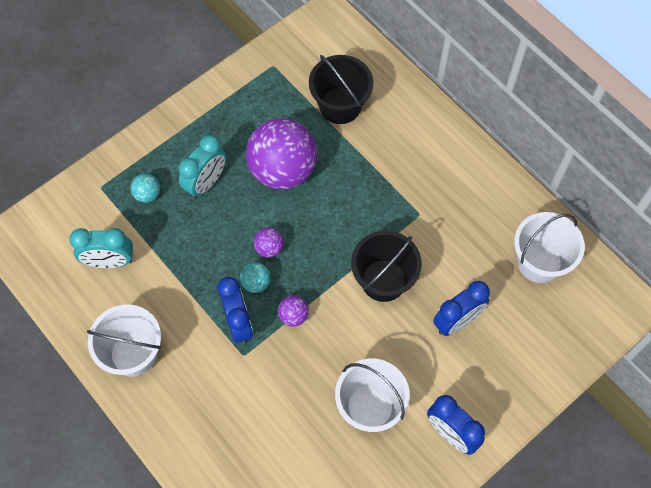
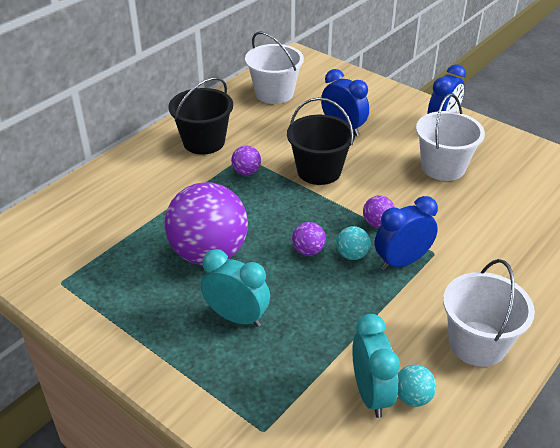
camera: 100 degrees left, 25 degrees down
(147, 194) = (264, 373): turquoise ball -> turquoise ball (412, 397)
(340, 106) = (120, 220): black bucket -> black bucket (204, 142)
(393, 213) = (246, 172): none -> purple ball

